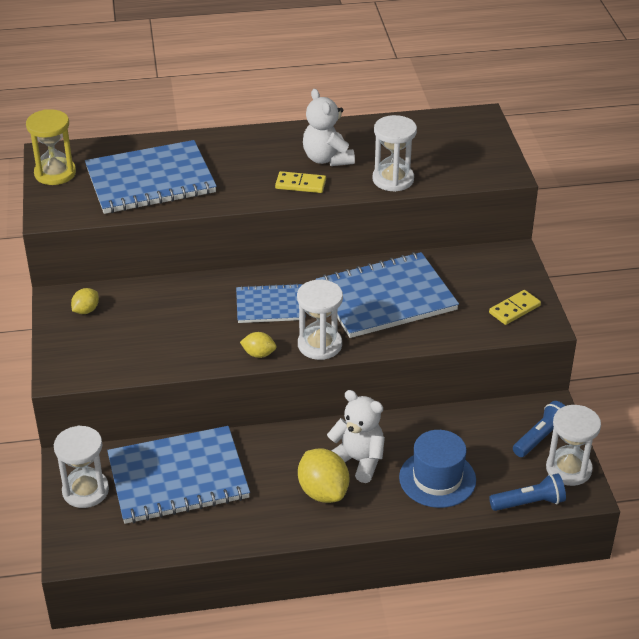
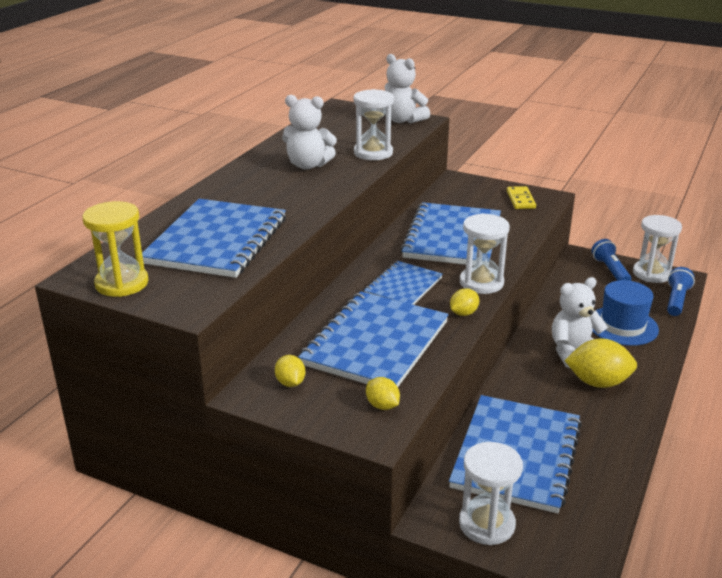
camera: 55 degrees left, 10 degrees down
(95, 364) = (382, 406): none -> yellow lemon
(172, 327) = (375, 343): none -> blue notebook
(300, 184) = (327, 184): yellow domino -> none
(492, 163) = (403, 120): none -> white teddy bear

